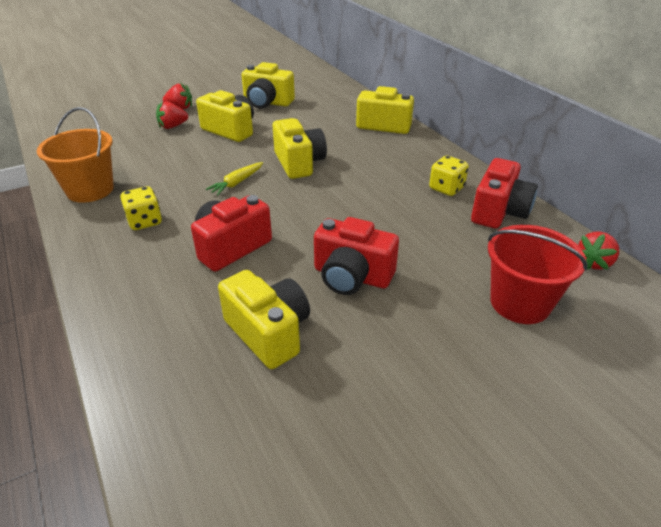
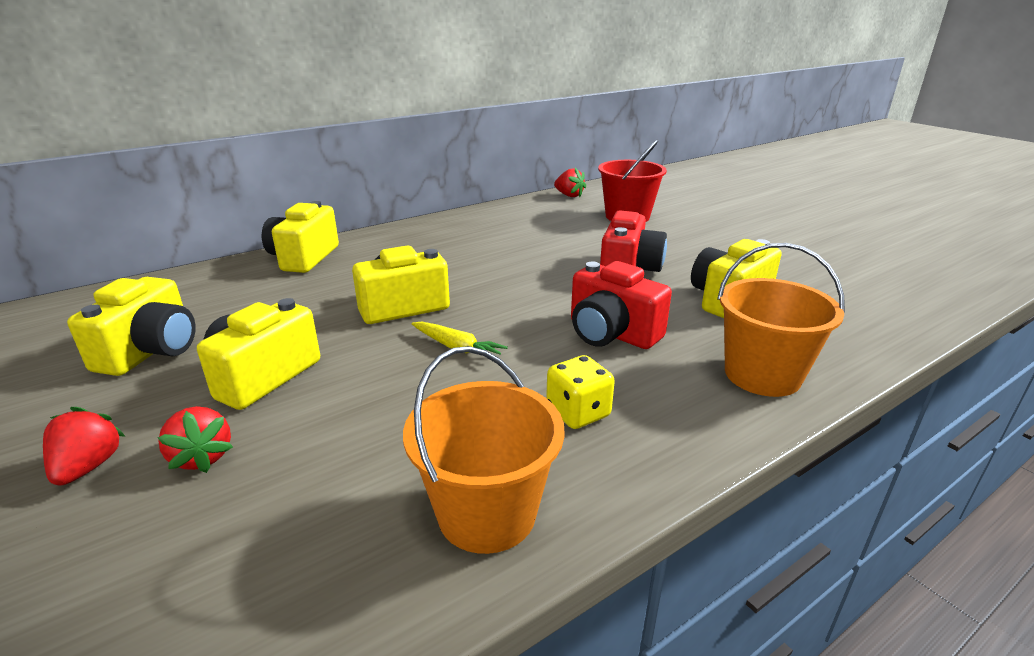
camera: 95 degrees left, 10 degrees down
(138, 314) = (762, 375): none -> orange bucket
(446, 188) = (467, 232): yellow dice -> none
(499, 211) = (506, 215): red camera -> none

